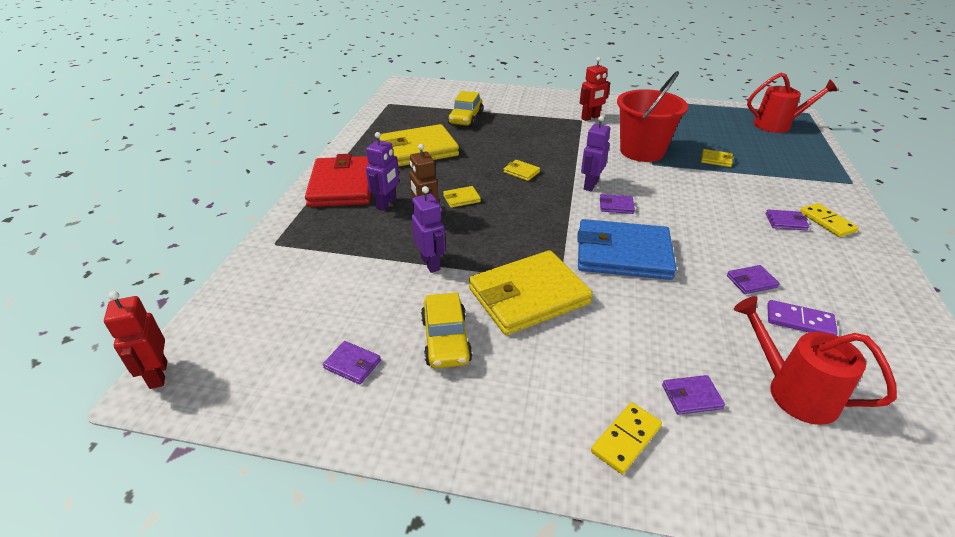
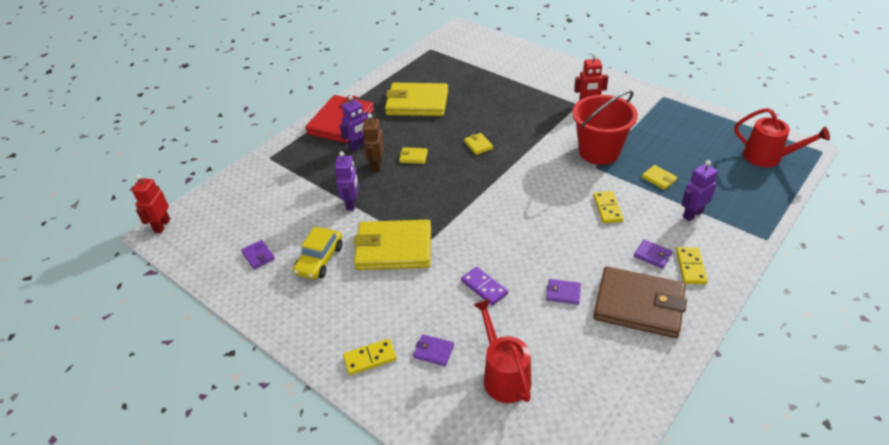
camera: 30 degrees right, 5 degrees up
(466, 118) = (479, 79): yellow car -> none
(590, 185) = (521, 173): purple robot -> purple robot (692, 214)
(616, 206) = (524, 197): purple wallet -> none
(623, 254) = (489, 239): blue wallet -> none
(702, 194) = (607, 208): none -> yellow domino
(799, 321) = (565, 334): purple domino -> purple domino (484, 287)
(828, 269) = (638, 305): none -> brown wallet

